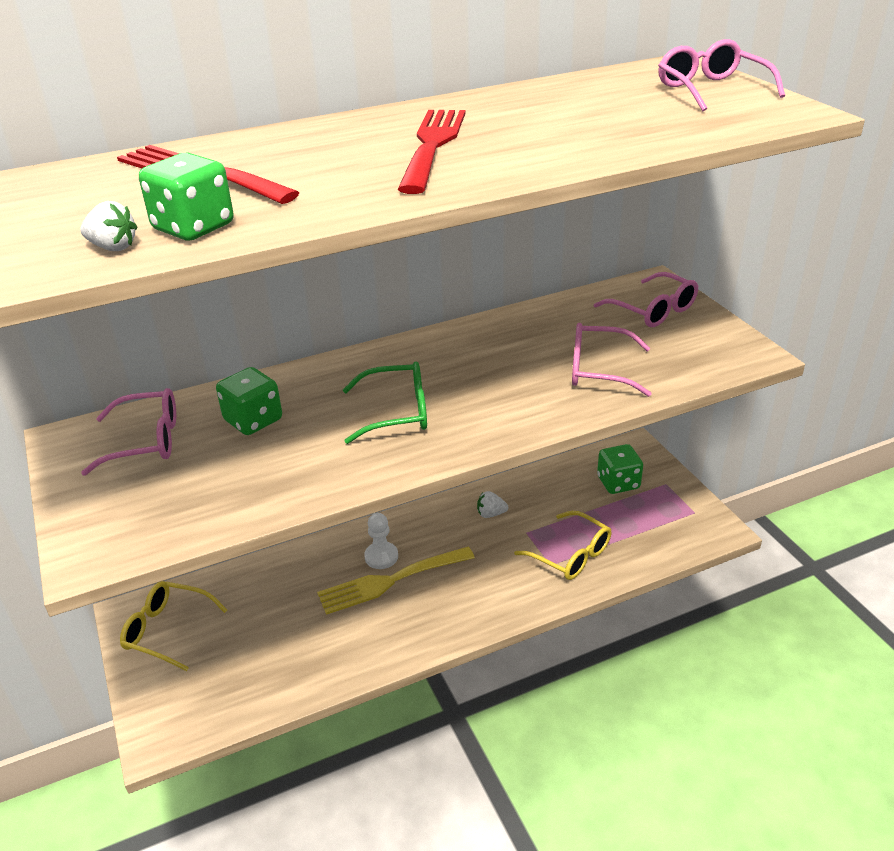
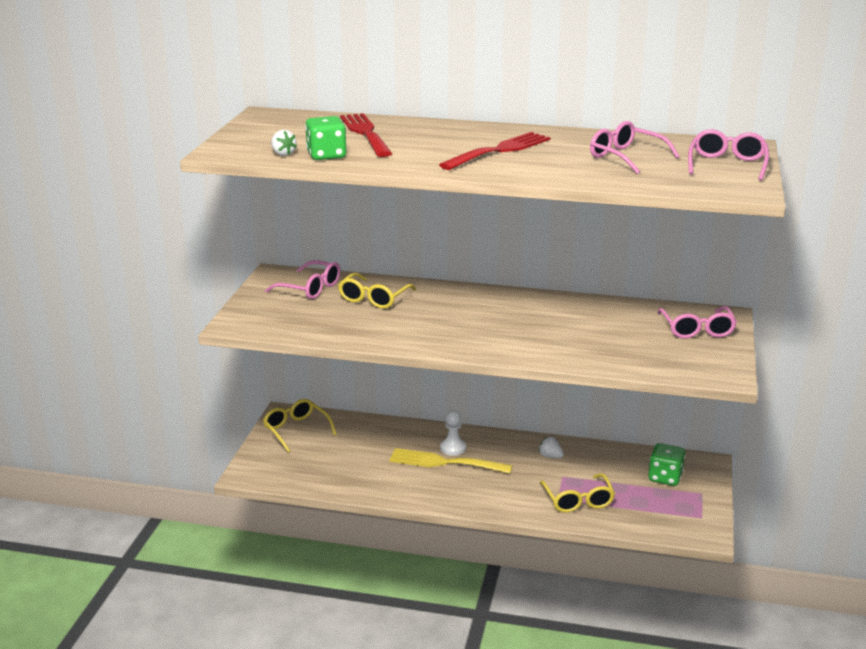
camera: 35 degrees right, 10 degrees down
(253, 420) = (373, 298): green dice -> yellow glasses
(397, 412) = (454, 323): green glasses -> none
(598, 370) = (606, 346): pink glasses -> pink glasses (626, 157)

